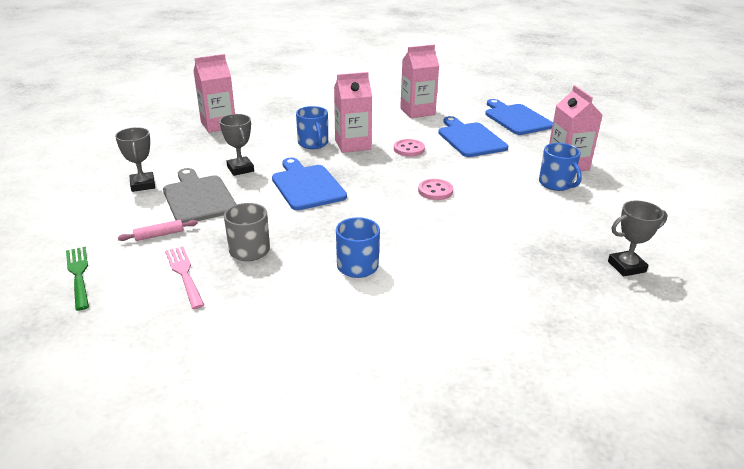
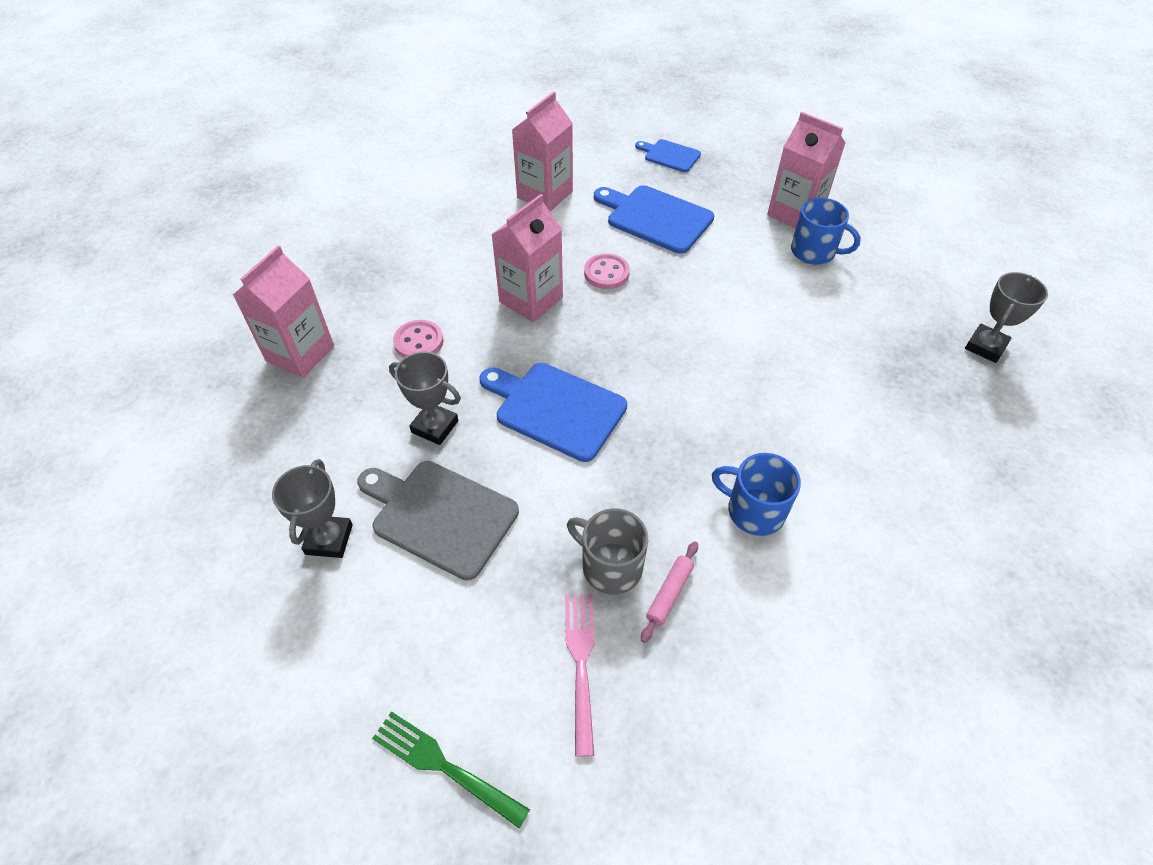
camera: 35 degrees left, 20 degrees up
(143, 185) = (329, 539): grey trophy -> grey trophy turned 60 degrees clockwise
(159, 235) = (467, 618): pink rolling pin -> pink rolling pin (669, 594)
(184, 274) = (581, 663): pink fork -> pink fork turned 60 degrees clockwise
(313, 143) = (478, 323): blue mug -> none
(435, 191) = (709, 333): pink button -> pink button (419, 342)
(516, 118) = (670, 155): blue cutting board -> blue cutting board, size x0.58

